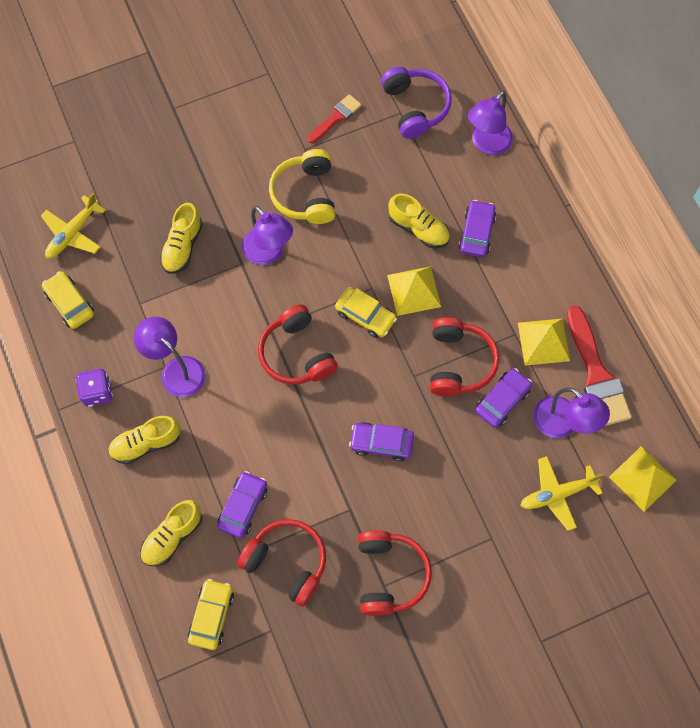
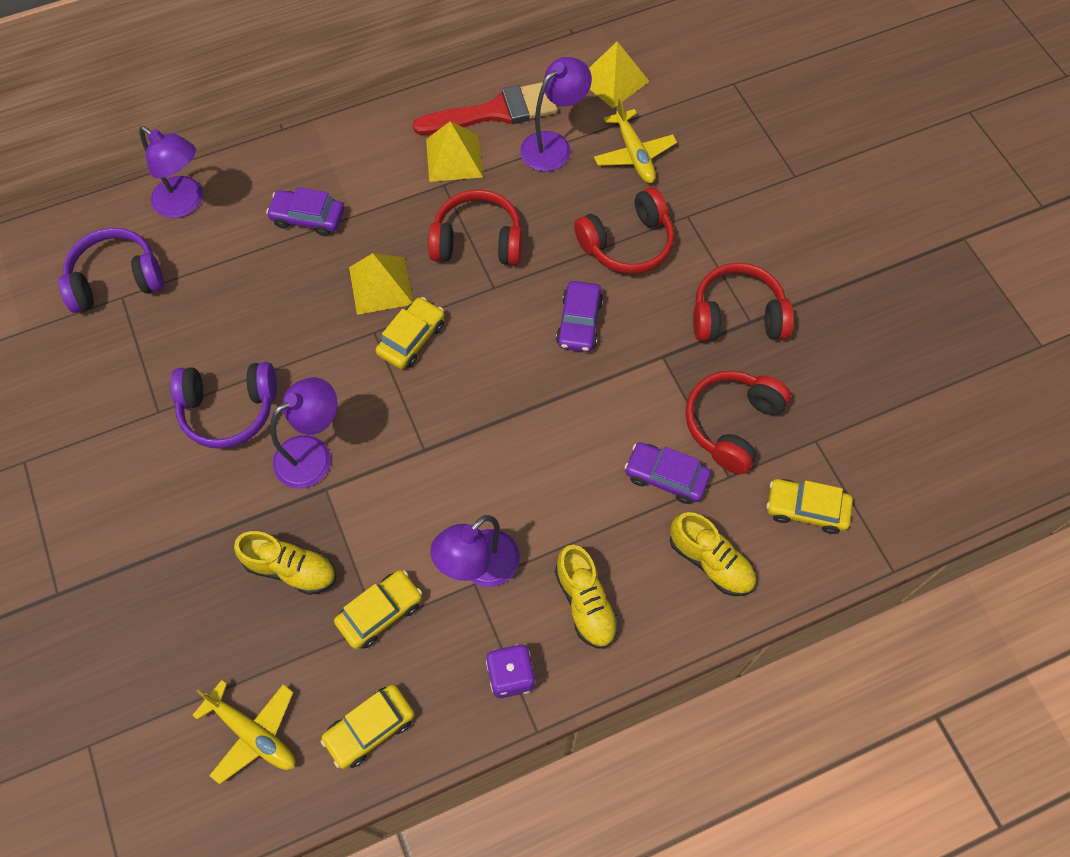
camera: 90 degrees left, 5 degrees down
(148, 305) = (380, 612): none -> yellow car
(296, 354) = (460, 417): red headphones -> red headphones (627, 243)
(305, 194) = (229, 410): yellow headphones -> purple headphones
(336, 117) = (115, 373): red brush -> none
(418, 229) = (295, 279): yellow shoe -> none
(502, 400) = (525, 200): purple car -> none

